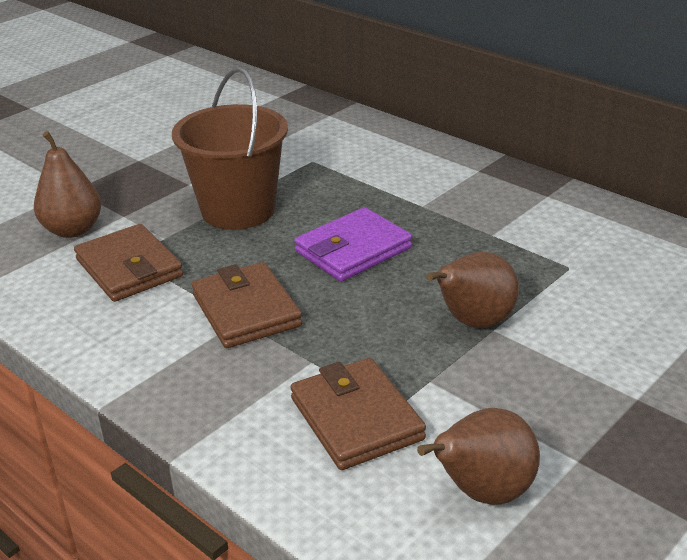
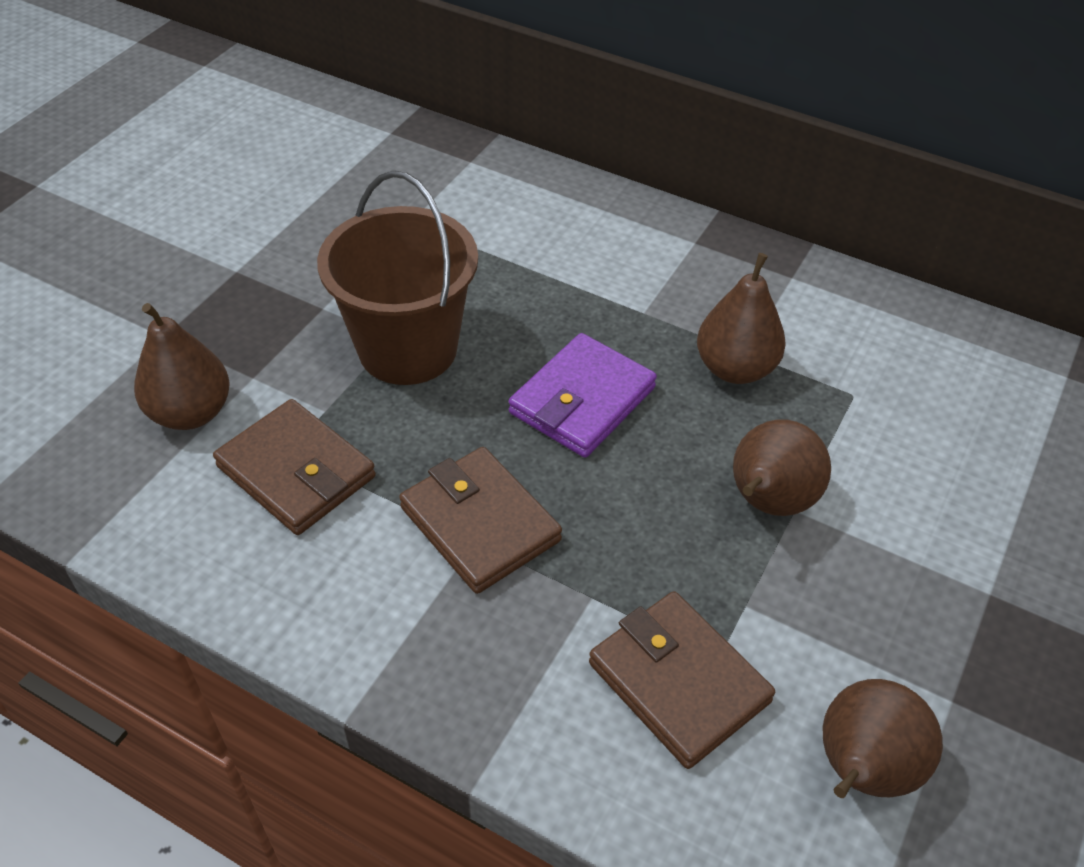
camera: 15 degrees left, 15 degrees up
(479, 243) = (735, 368): none -> brown pear

